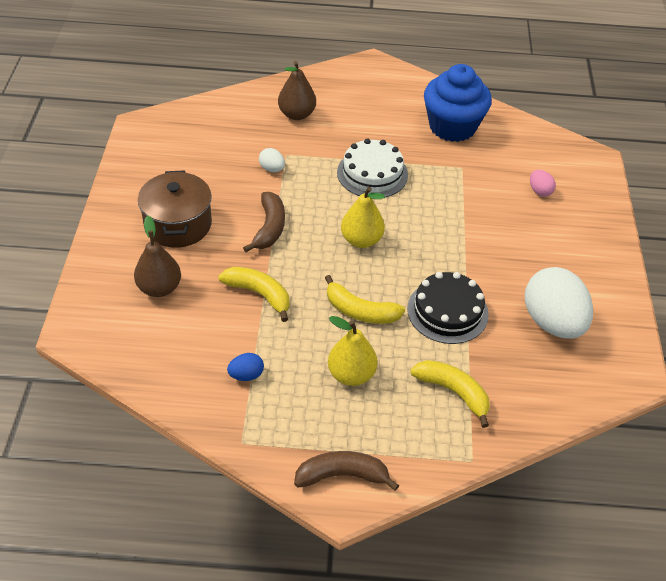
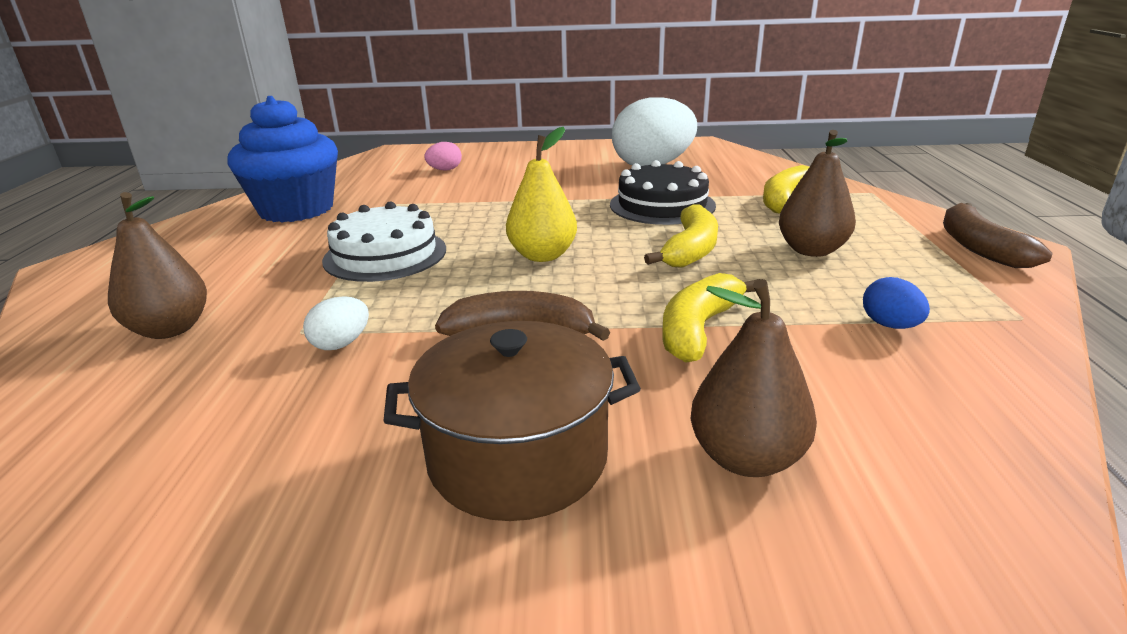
camera: 90 degrees left, 20 degrees down
(351, 374) = (811, 250): yellow pear -> brown pear

